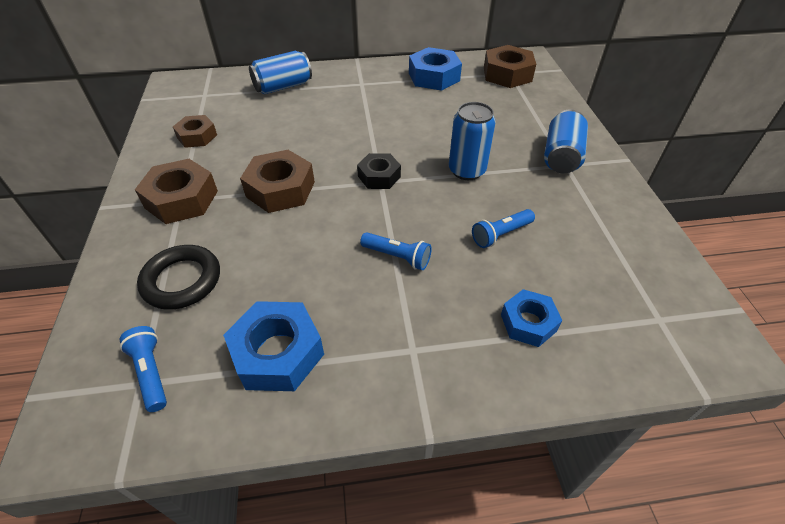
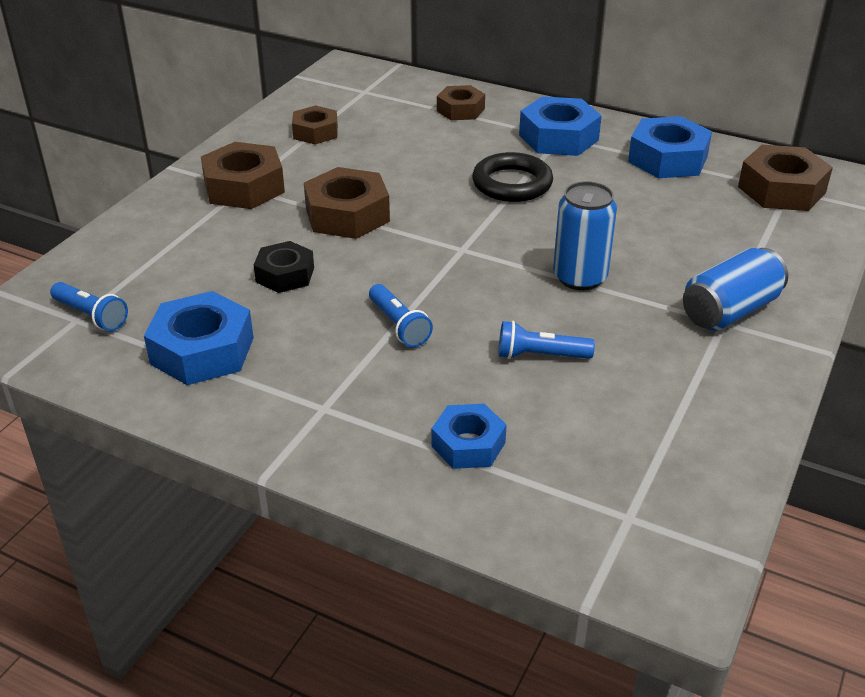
camera: 35 degrees right, 10 degrees down
(151, 373) = (91, 316): blue flashlight -> blue flashlight turned 120 degrees clockwise
(182, 280) = (179, 257): black ring -> black ring (512, 184)
(283, 86) = (460, 110): blue can -> brown nut
(361, 84) = (558, 137): none -> blue nut
(379, 176) = (466, 243): black nut -> black nut (285, 275)

